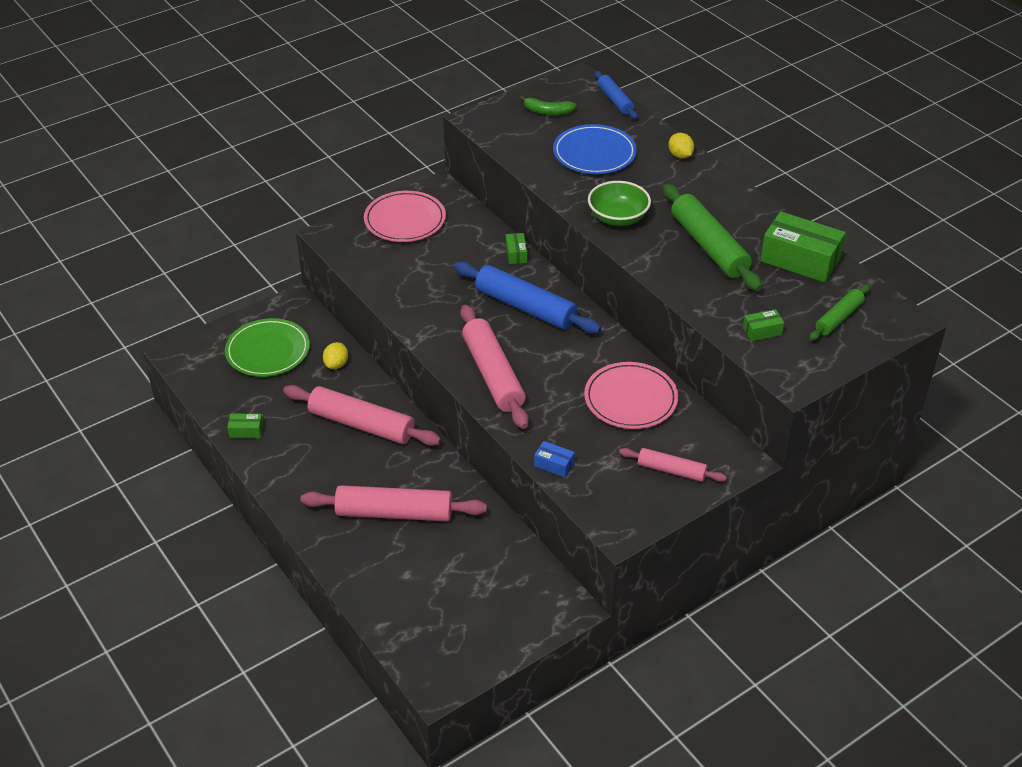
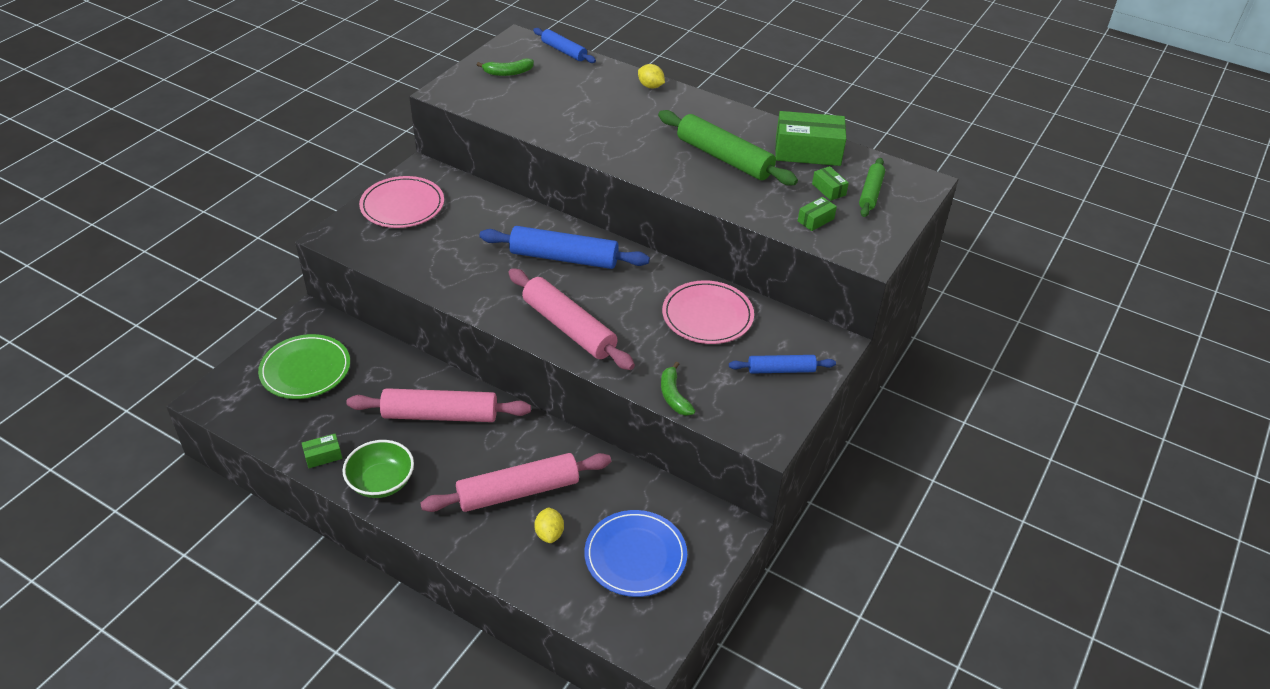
camera: 25 degrees left, 0 degrees up
(336, 364) = (384, 364): yellow lemon -> yellow lemon (549, 534)
(516, 254) = (527, 212): green box -> green box (829, 189)
(554, 465) = (674, 396): blue box -> green banana
(594, 153) = (573, 100): blue plate -> blue plate (635, 556)
(618, 217) = (629, 151): green bowl -> green bowl (381, 482)
(671, 470) = (781, 370): pink rolling pin -> blue rolling pin

